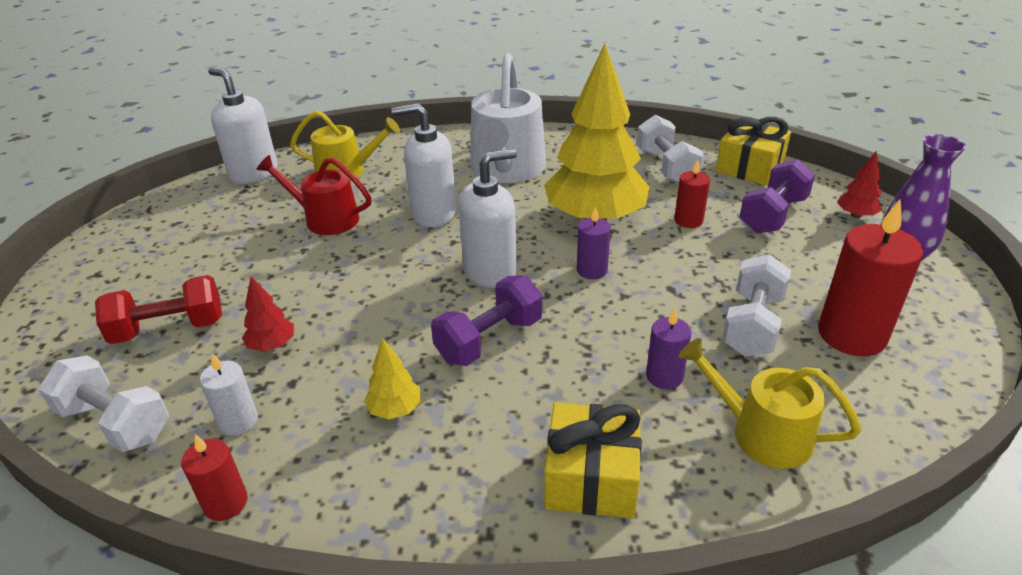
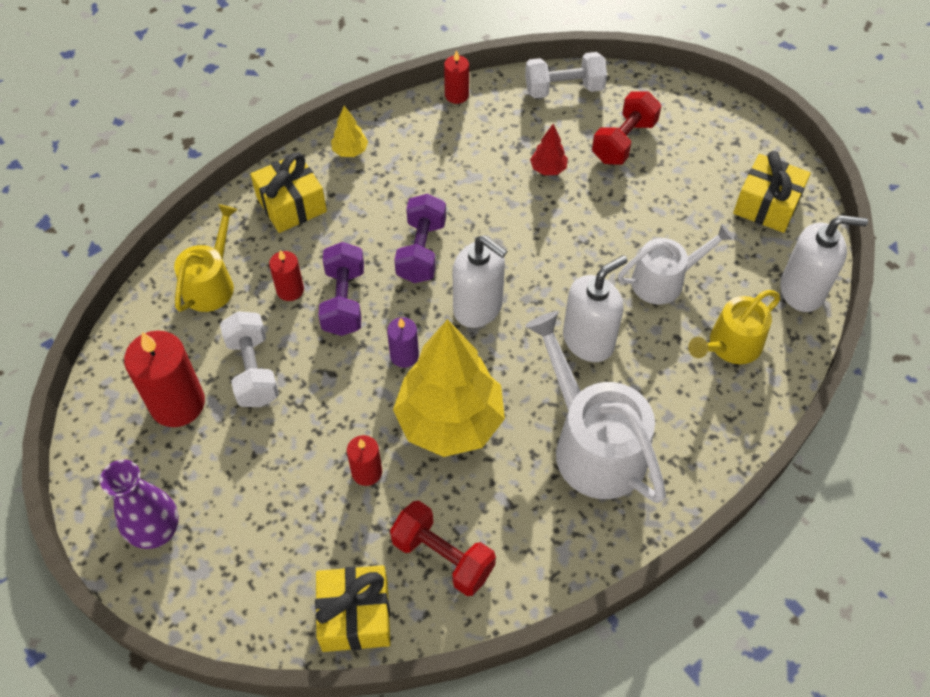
camera: 140 degrees right, 20 degrees up
(172, 223) = (766, 205): none -> yellow gift
(238, 421) = (504, 125): white candle -> none
(325, 219) = (664, 280): red watering can -> white watering can
(395, 409) = (429, 178): yellow tree -> yellow tree (350, 151)
(490, 271) = (478, 308): white soap dispenser -> white soap dispenser turned 75 degrees counterclockwise
(664, 376) = (290, 290): purple candle -> red candle
(666, 167) = (443, 556): white dumbbell -> red dumbbell
(761, 433) = (211, 284): yellow watering can -> yellow watering can turned 60 degrees counterclockwise
(773, 215) = (293, 532): purple dumbbell -> purple dumbbell (344, 301)
(855, 215) = (214, 584): red tree -> none

